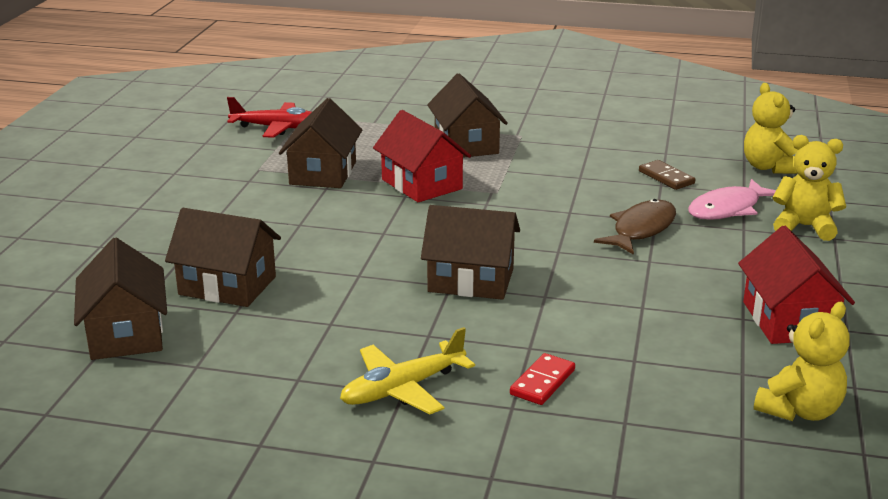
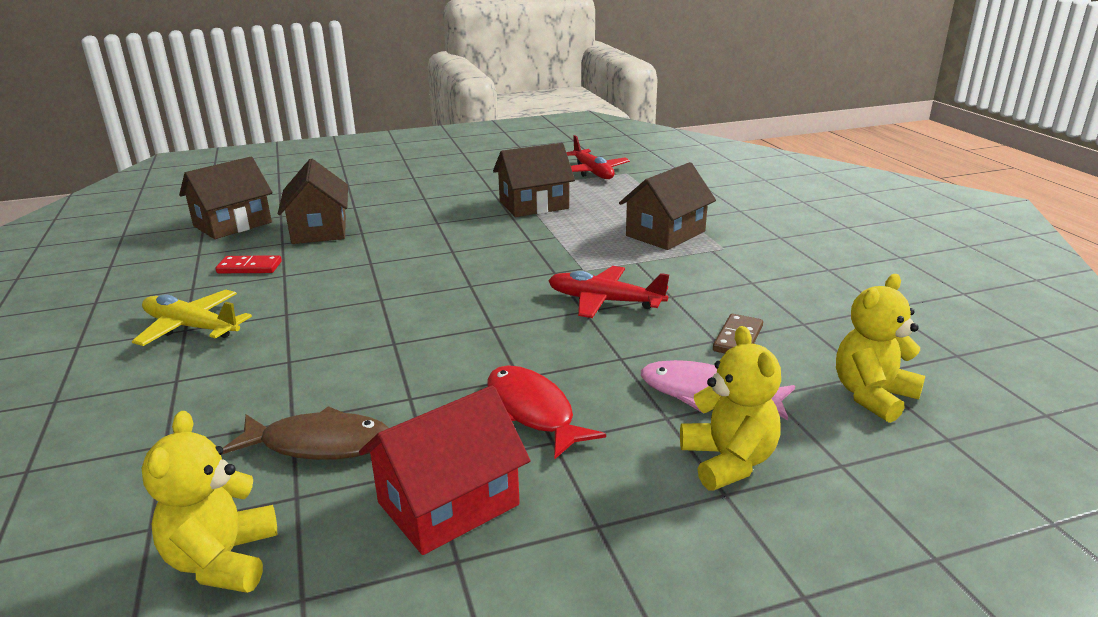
camera: 60 degrees right, 0 degrees up
(421, 184) = (559, 239): red house -> none
(471, 280) = (397, 304): brown house -> none
(542, 382) = (226, 383): red domino -> red domino (249, 267)
(562, 200) = (605, 301): none -> red plane
(641, 229) = (588, 355): brown fish -> brown fish (319, 444)
(701, 267) = (532, 411): none -> red fish
(799, 410) = (222, 560): yellow teddy bear -> yellow teddy bear turned 75 degrees clockwise

